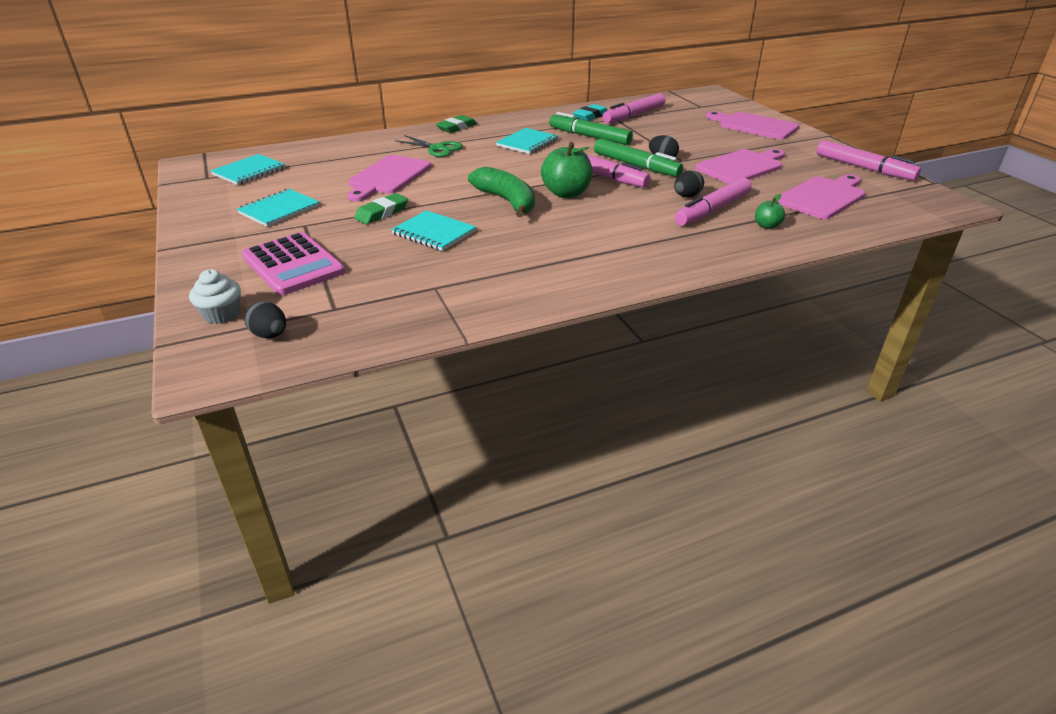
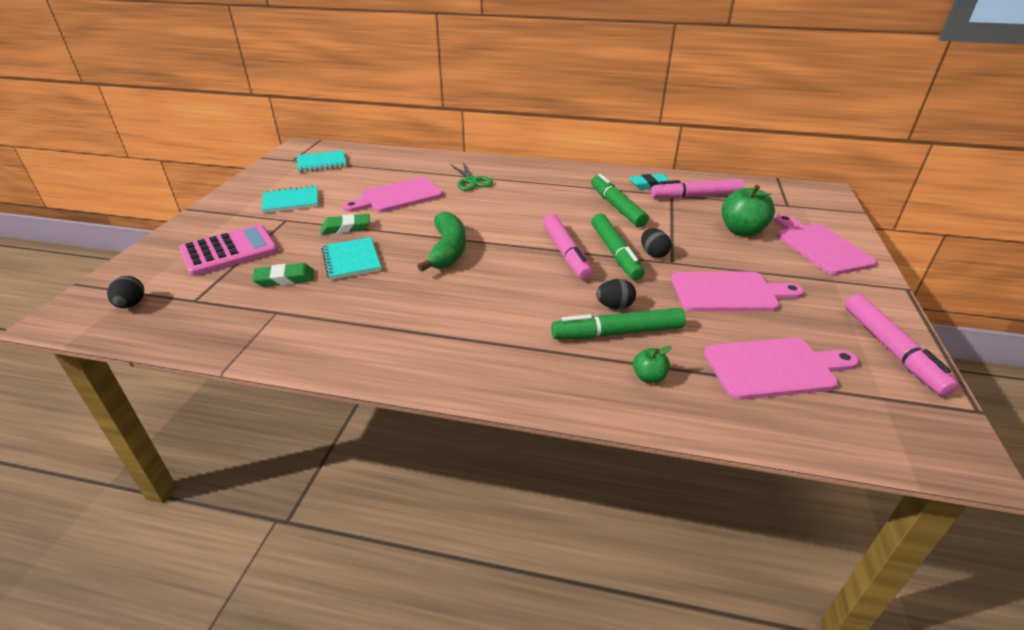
camera: 35 degrees right, 0 degrees up
(222, 314) = (136, 274): white cupcake -> none
(293, 265) = (229, 251): pink calculator -> pink calculator turned 120 degrees counterclockwise
(456, 127) = (515, 165): green eraser -> green eraser (284, 279)
(527, 143) = (551, 197): turquoise notebook -> none
(566, 193) = (507, 260): green apple -> green apple (742, 231)
(712, 210) = (617, 333): pink marker -> green marker

